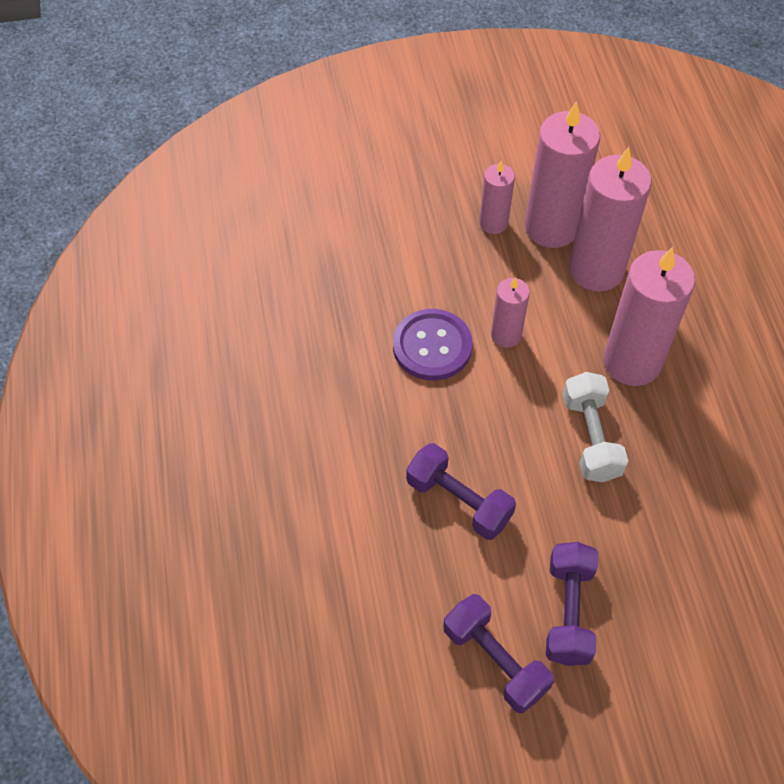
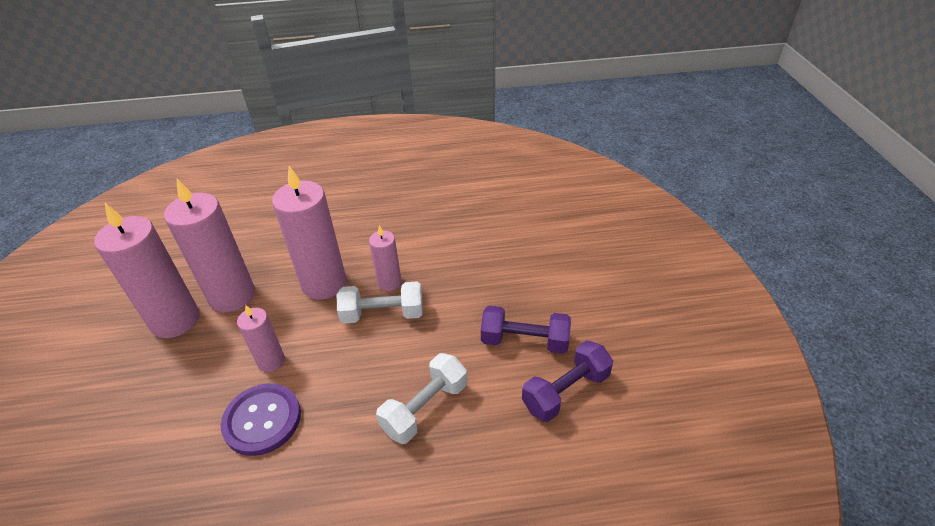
camera: 85 degrees left, 15 degrees down
(458, 501) = (425, 408): purple dumbbell -> white dumbbell
(493, 223) = (148, 361): pink candle -> pink candle (389, 282)

